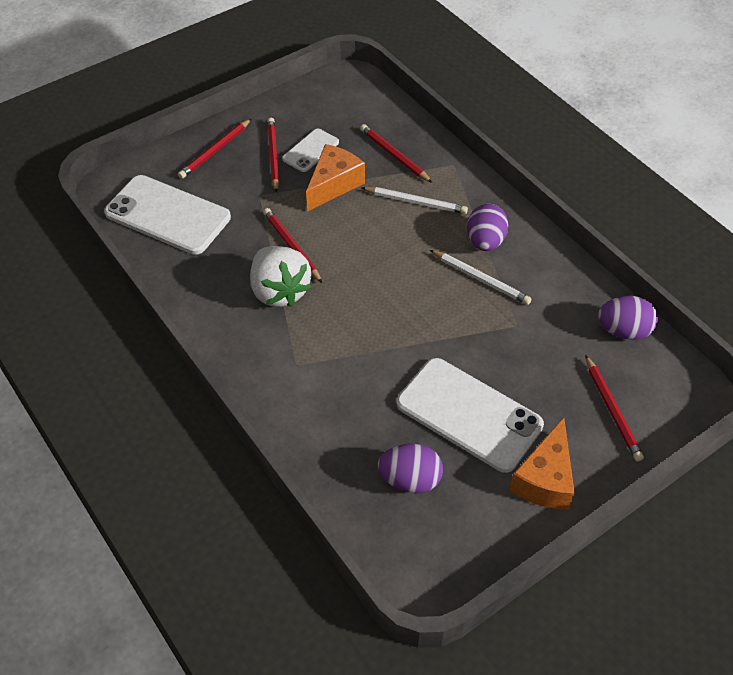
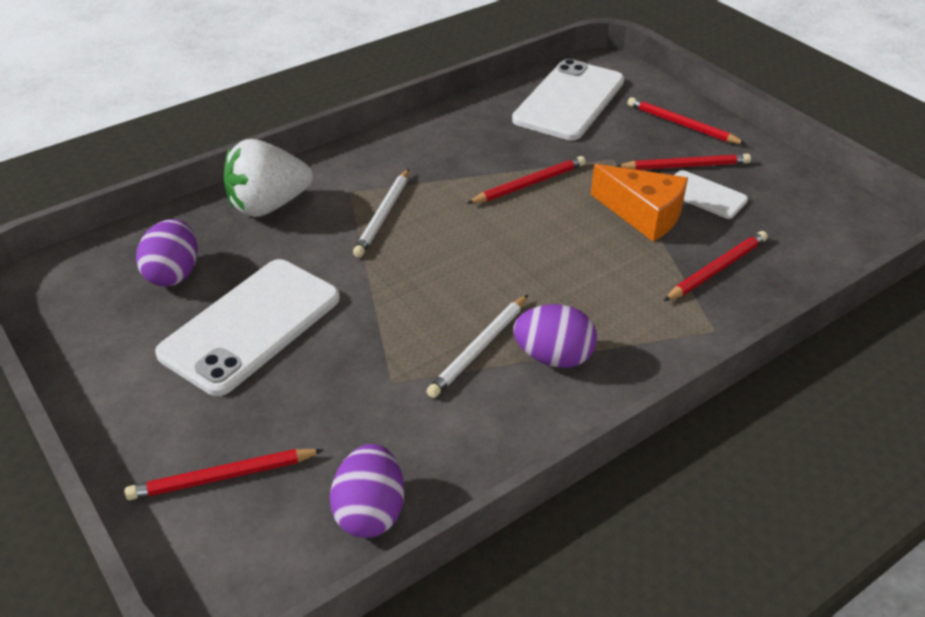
camera: 90 degrees right, 10 degrees down
(279, 291) = (458, 177): white strawberry -> white strawberry (269, 205)
(415, 202) = (624, 288): white pencil -> white pencil (383, 215)
(545, 479) = (134, 391): orange cheese -> none

